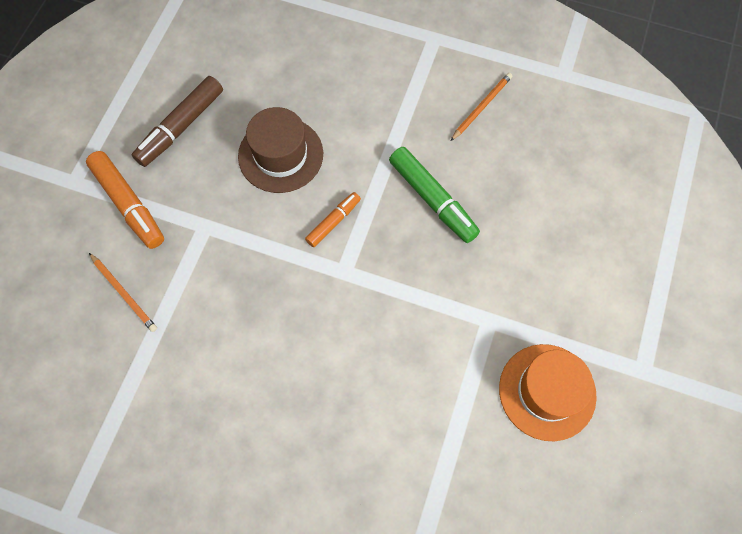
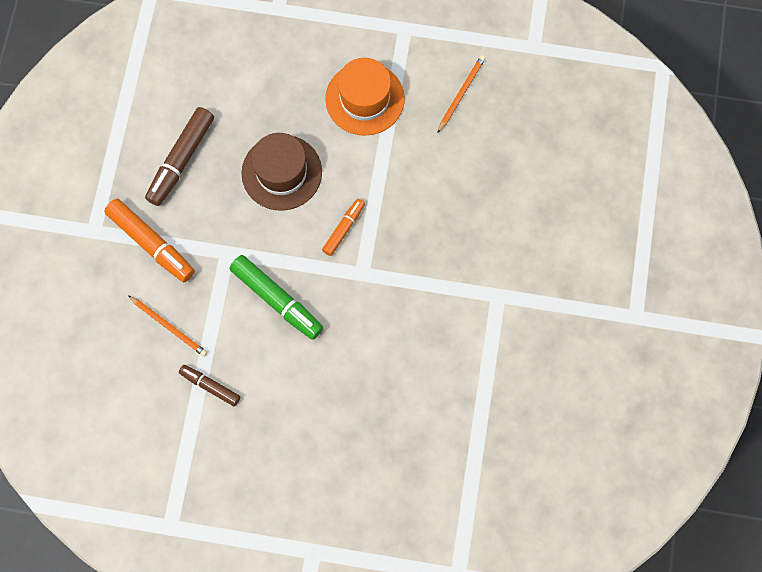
camera: 10 degrees left, 5 degrees up
(151, 366) = (210, 386): none -> brown marker
(432, 199) = (430, 192): green marker -> green marker (277, 300)
(547, 391) = (556, 349): orange hat -> orange hat (364, 99)

